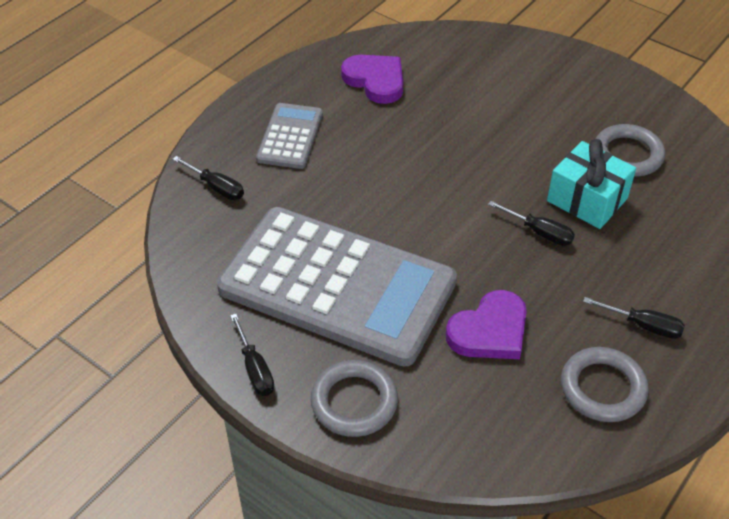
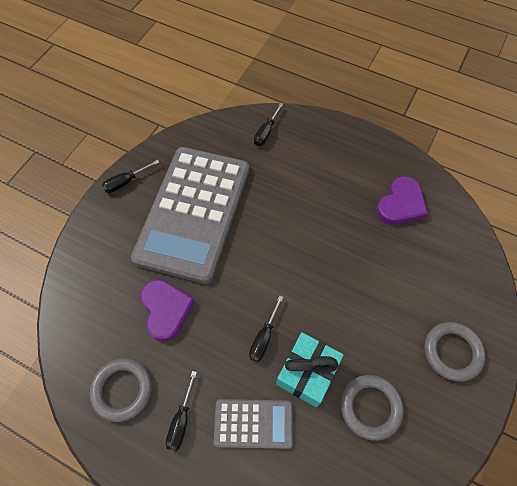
camera: 80 degrees right, 15 degrees up
(290, 136) = (324, 162): grey calculator -> grey calculator (253, 423)
(354, 402) = (104, 237): grey ring -> grey ring (452, 352)
(490, 331) = (166, 310): purple heart -> purple heart turned 150 degrees counterclockwise

